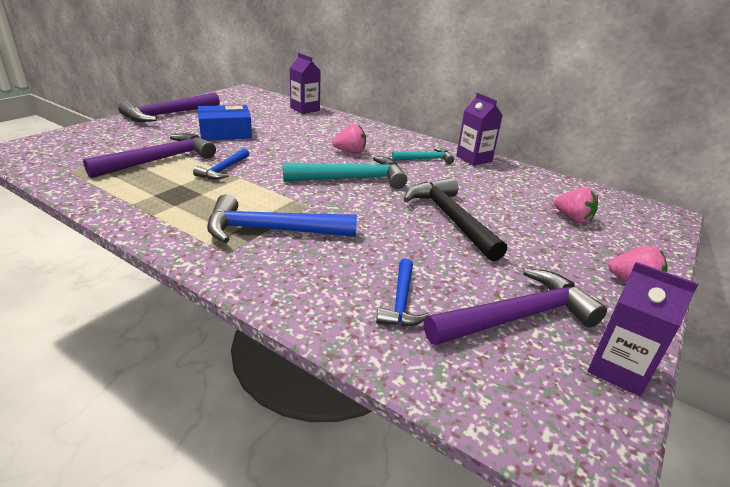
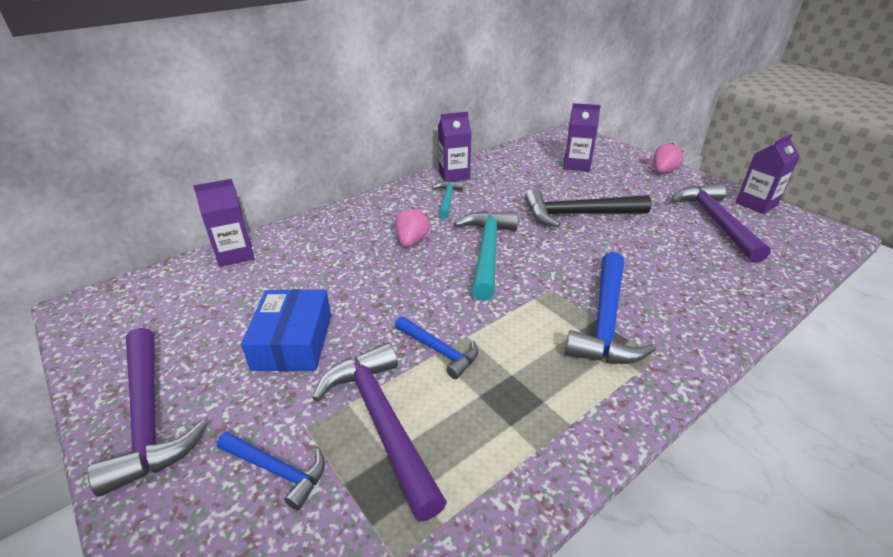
camera: 70 degrees left, 5 degrees up
(401, 301) = (712, 264): blue hammer -> blue hammer (276, 470)
(572, 218) = (576, 165): pink strawberry -> purple carton

